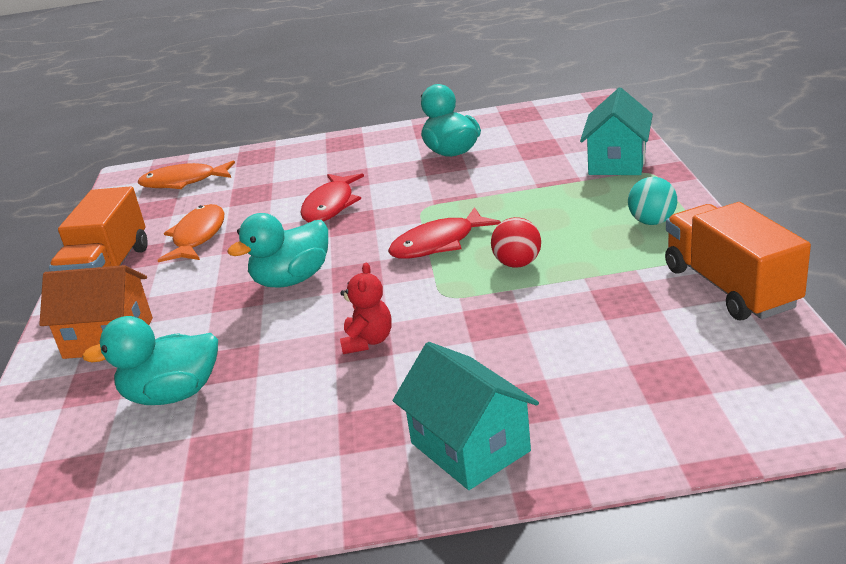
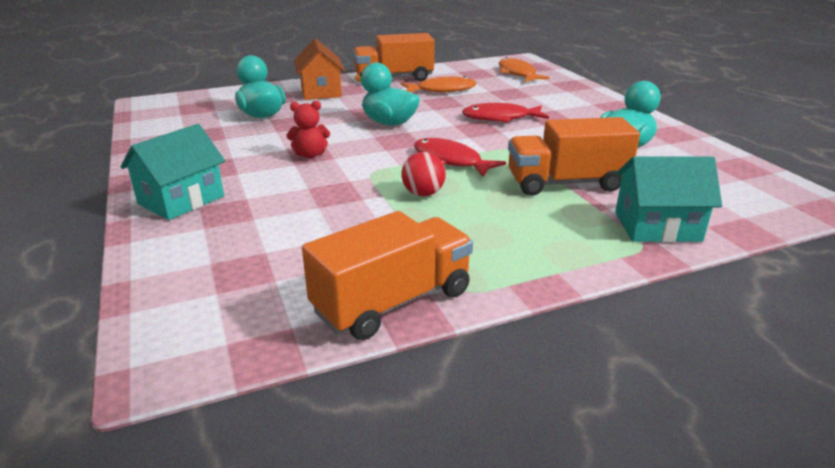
camera: 70 degrees right, 0 degrees up
(521, 188) = (566, 183): none -> orange truck
(652, 222) = (522, 253): turquoise ball -> none

